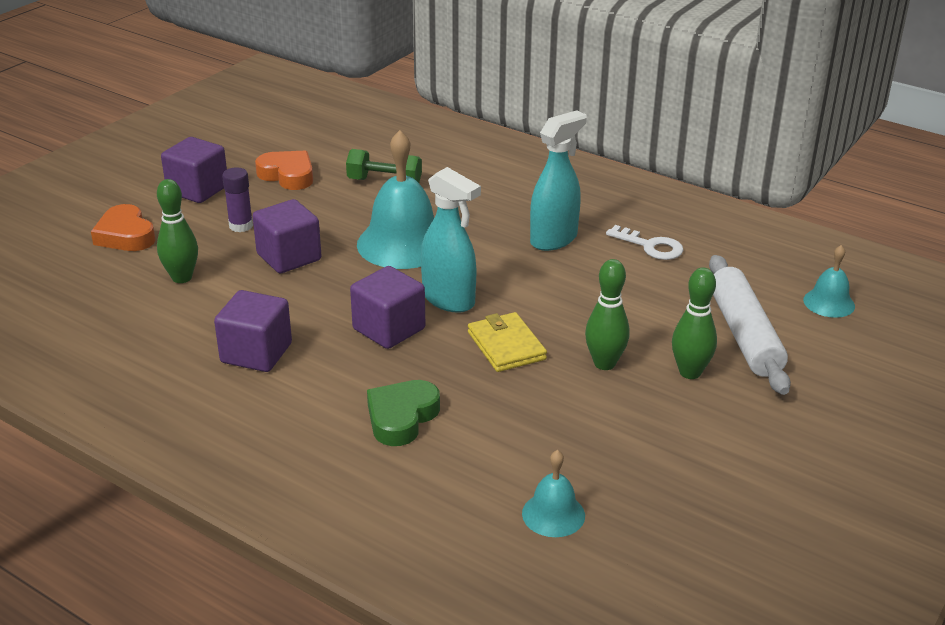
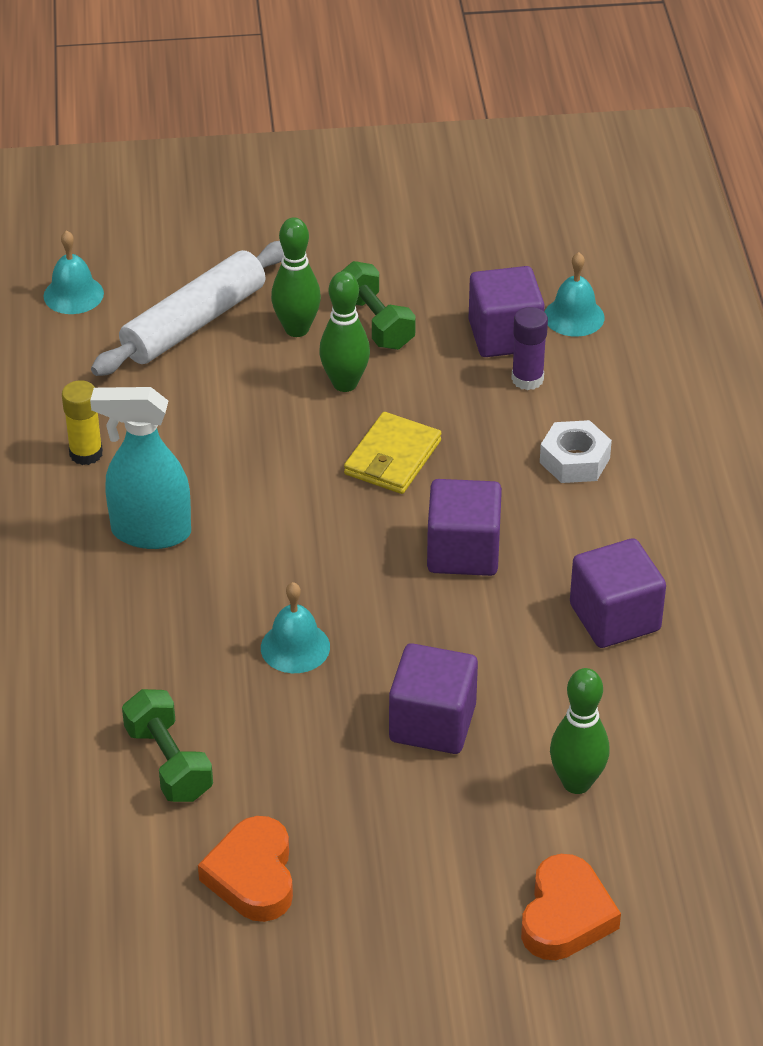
camera: 130 degrees left, 10 degrees up
(198, 190) = (390, 941): purple cube -> purple cube (504, 336)
(241, 226) = (420, 821): purple glue stick -> purple glue stick (527, 379)
(401, 417) = (574, 460): green heart -> white nut
(403, 243) = (295, 647): turquoise bell -> turquoise bell, size x0.51
(449, 300) = (363, 541): turquoise spray bottle -> none
(650, 246) = (86, 453): white key -> yellow glue stick
(658, 410) = (375, 323): none -> green dumbbell

